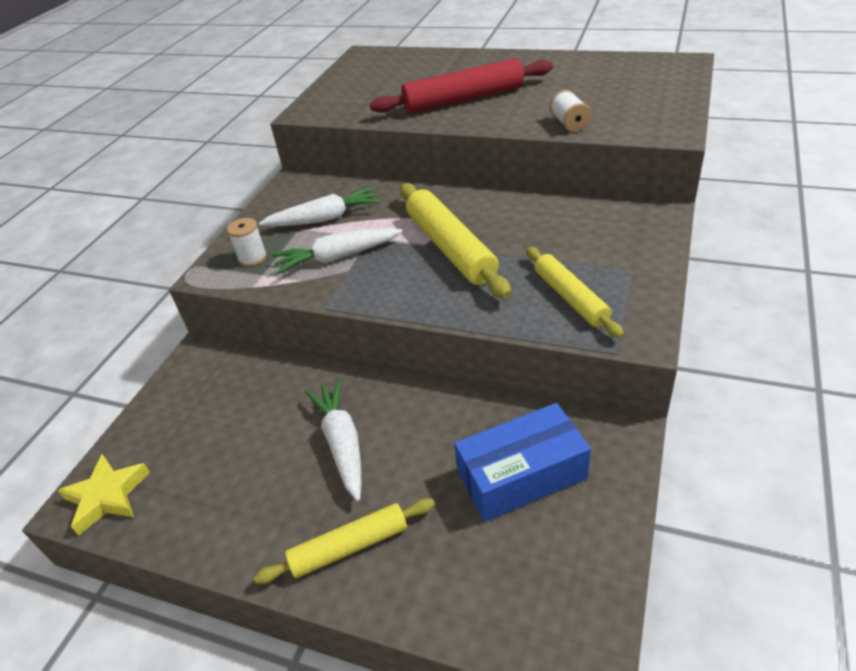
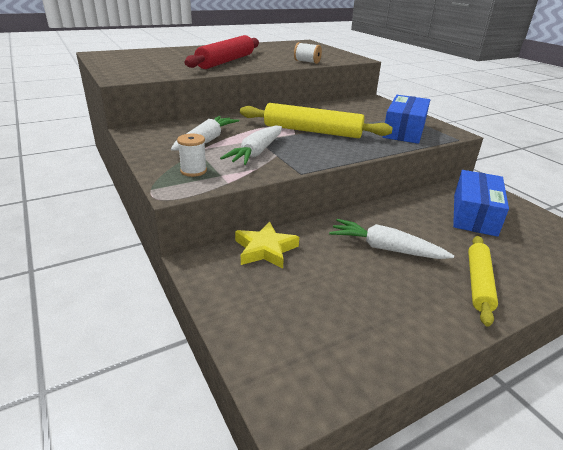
camera: 55 degrees left, 10 degrees down
(107, 496) = (300, 377): yellow star -> yellow star (265, 249)
(570, 298) = (404, 130): yellow rolling pin -> blue box

